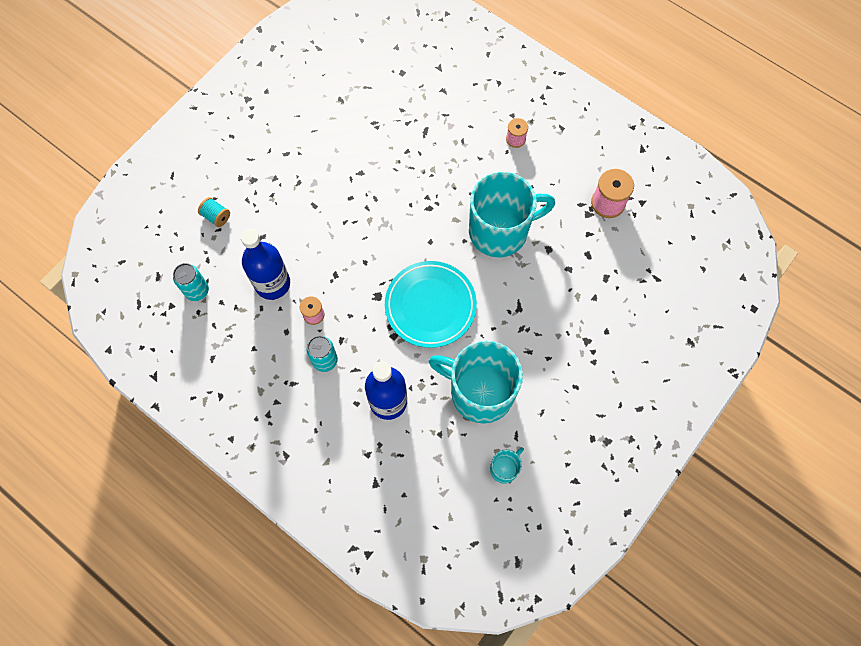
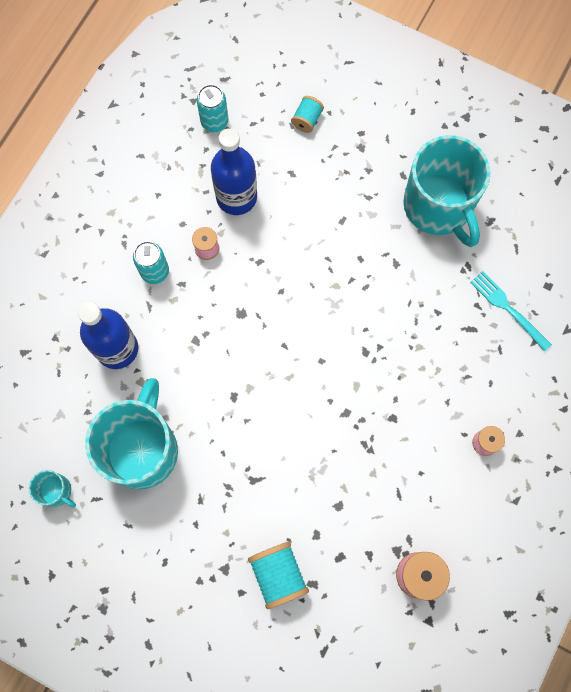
camera: 80 degrees right, 5 degrees up
(414, 103) = (507, 308): none -> turquoise fork
(430, 306) = (239, 375): turquoise plate -> none
(500, 231) = (351, 442): turquoise mug -> turquoise mug (438, 206)
(595, 301) = (278, 574): none -> turquoise spool

